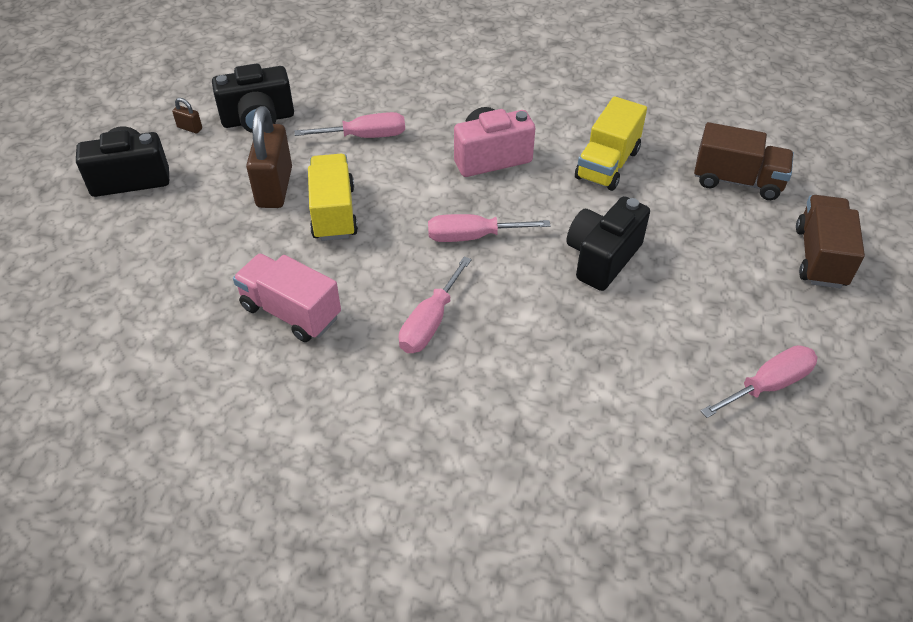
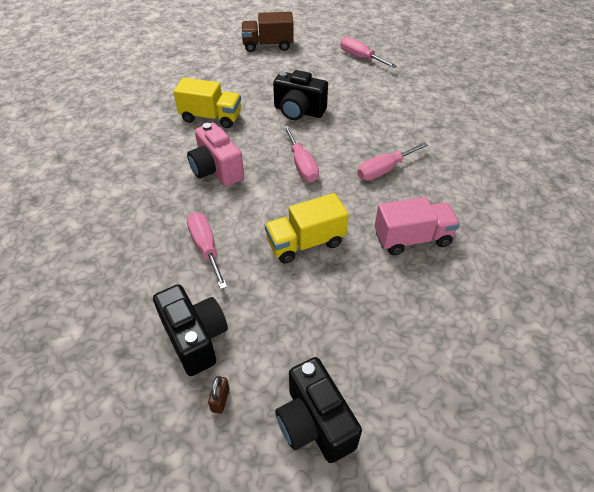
camera: 105 degrees left, 0 degrees up
(274, 187) = (289, 291): brown padlock -> none
(291, 312) = (412, 238): pink truck -> pink truck turned 120 degrees counterclockwise
(430, 322) = (384, 170): pink screwdriver -> pink screwdriver turned 135 degrees clockwise
(737, 181) = (214, 70): brown truck -> none

